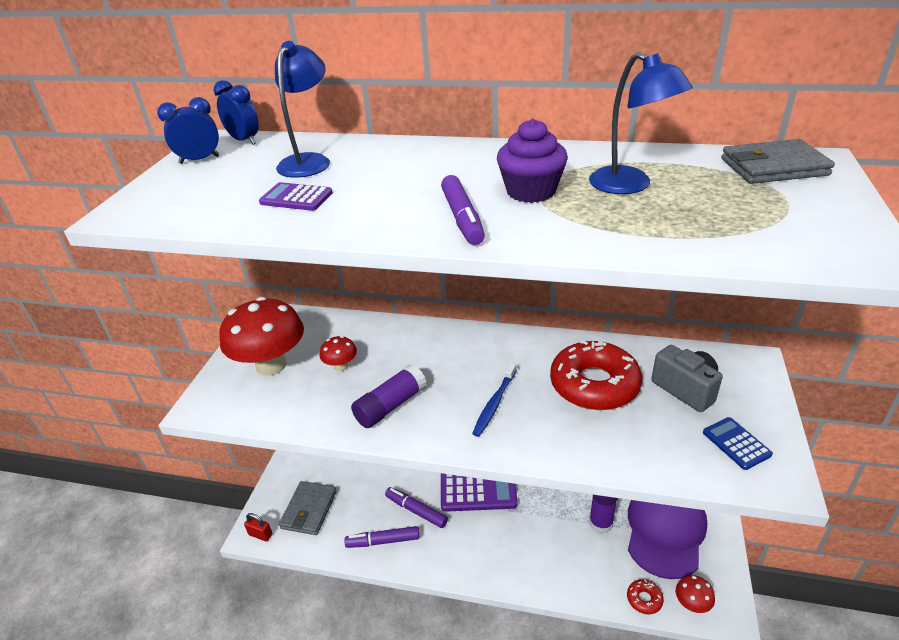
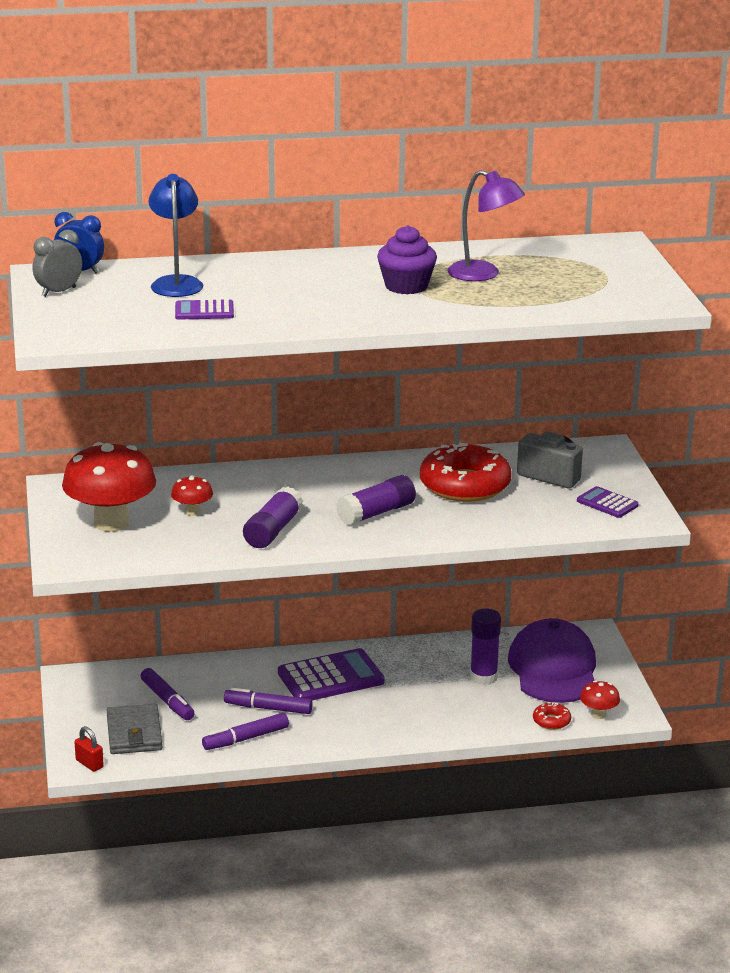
camera: 25 degrees left, 10 degrees down
(199, 160) = (59, 292): blue clock -> grey clock
(260, 534) = (89, 764): red padlock -> red padlock turned 45 degrees clockwise
(462, 218) = (366, 309): purple marker -> purple marker (167, 701)
(494, 404) = (376, 513): blue toothbrush -> purple glue stick
(630, 185) = (483, 274): blue lamp -> purple lamp
(736, 443) = (607, 503): blue calculator -> purple calculator
(773, 167) = (588, 250): grey wallet -> none

